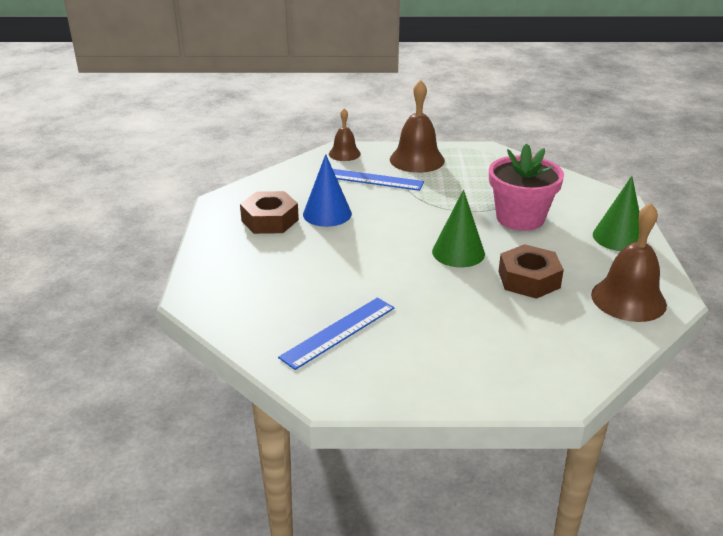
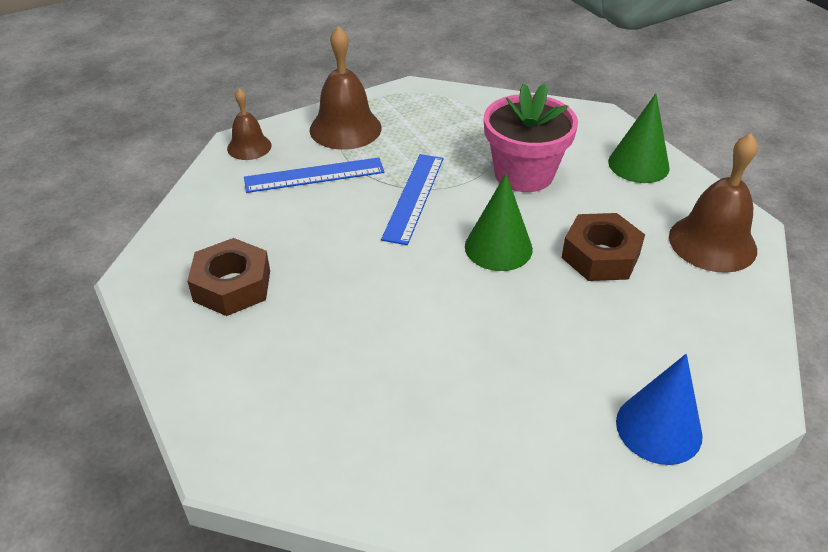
camera: 30 degrees left, 10 degrees up
(327, 214) = (300, 248): blue cone -> blue cone (658, 428)
(338, 332) = (459, 428): blue ruler -> blue ruler (414, 197)

